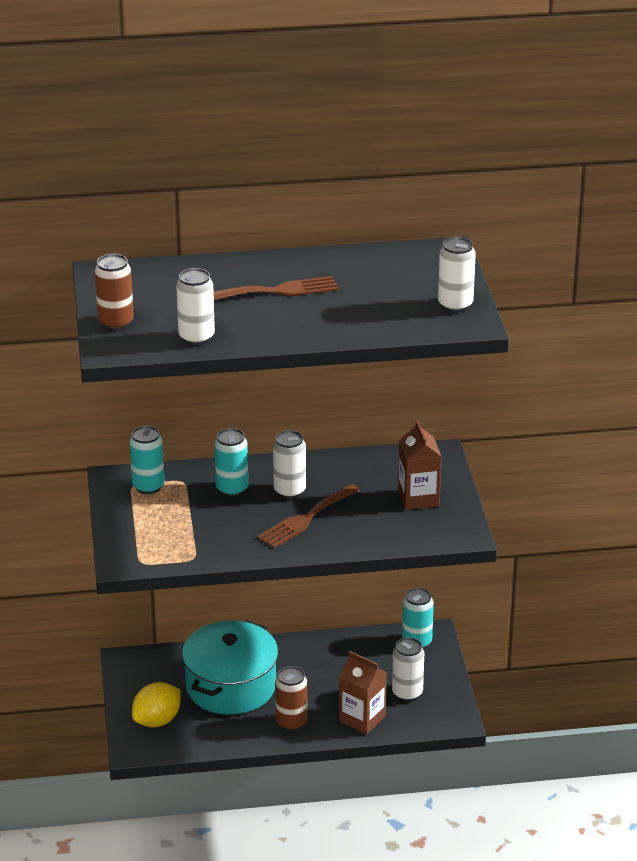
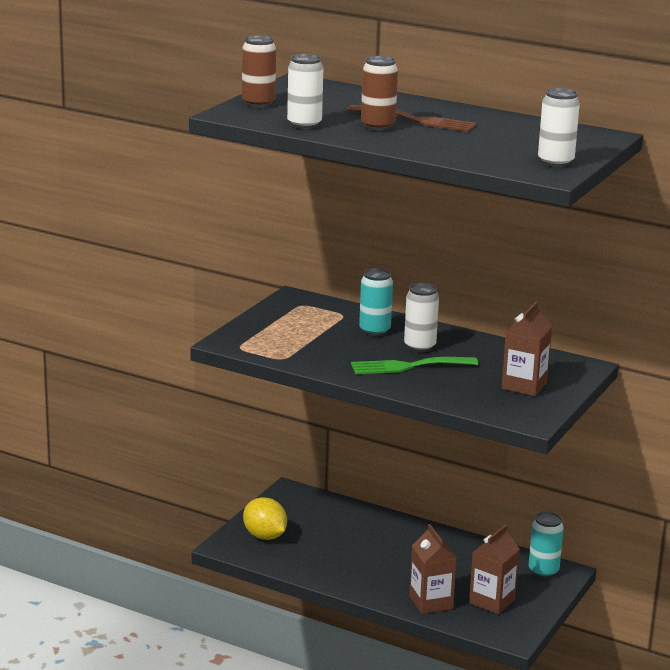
camera: 35 degrees right, 10 degrees down
(148, 486) = (311, 309): turquoise can -> none
(157, 720) = (264, 536): yellow lemon -> yellow lemon turned 60 degrees clockwise
(231, 686) = (350, 538): turquoise pot -> none
(291, 722) = (368, 580): brown can -> brown can (377, 126)
(306, 518) = (408, 366): brown fork -> green fork
(407, 693) = (492, 601): white can -> brown carton

